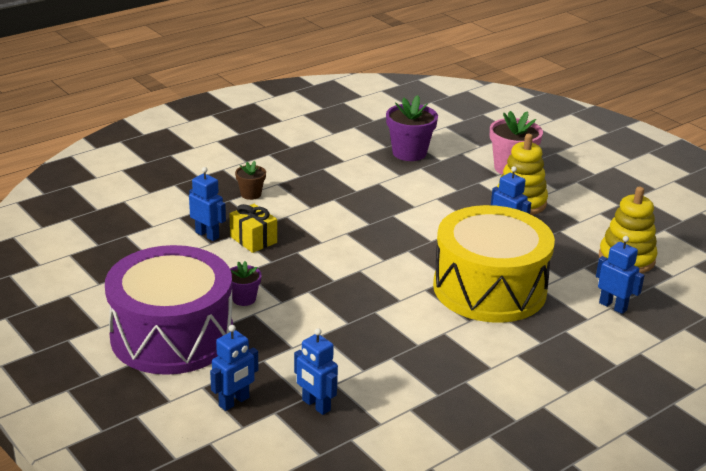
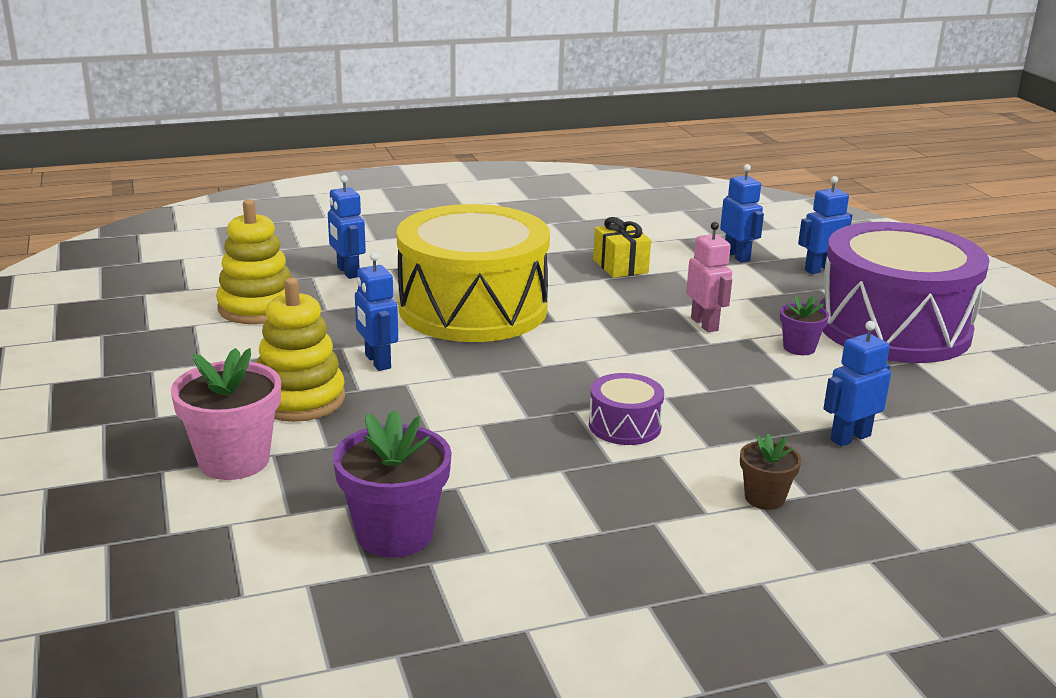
camera: 160 degrees left, 5 degrees down
(207, 235) = (850, 437): blue robot -> blue robot turned 90 degrees clockwise
(253, 239) = (773, 417): yellow gift -> yellow gift (620, 266)
(317, 308) = (705, 324): none -> pink robot
(336, 219) = (624, 425): none -> purple drum

